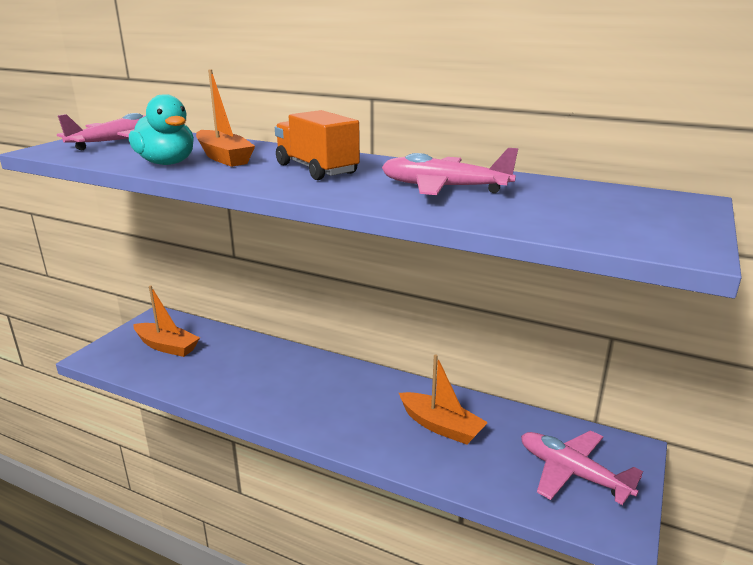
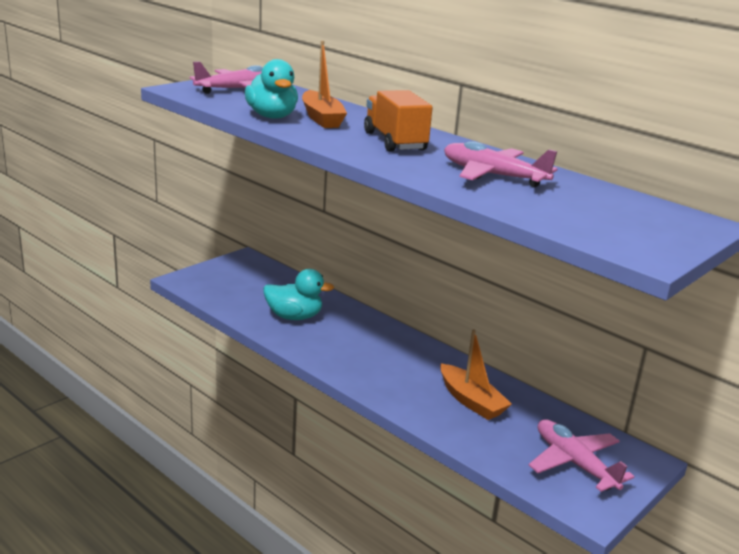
camera: 15 degrees right, 0 degrees up
(167, 346) = (247, 284): orange boat -> none
(227, 372) = (294, 316): none -> turquoise duck

